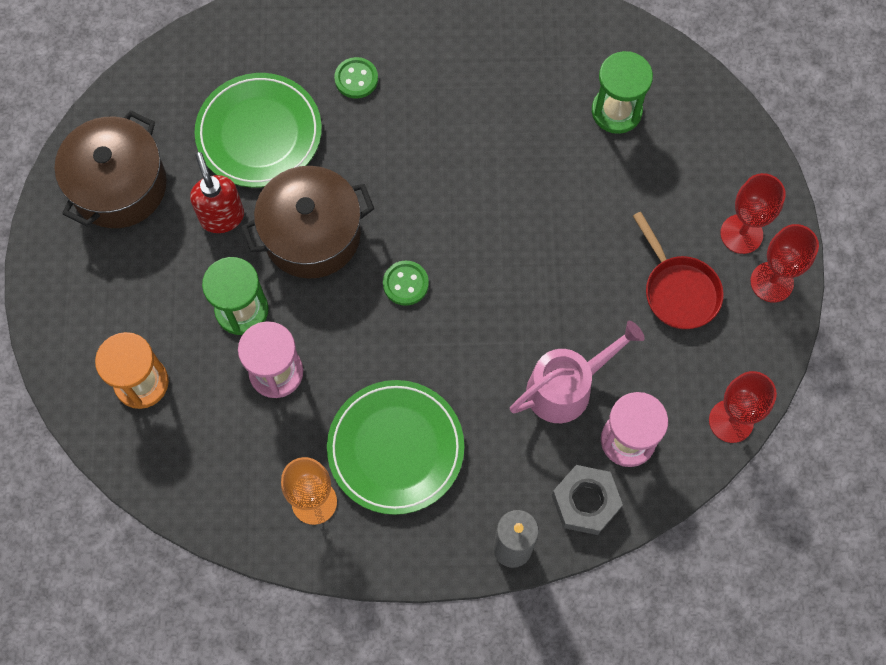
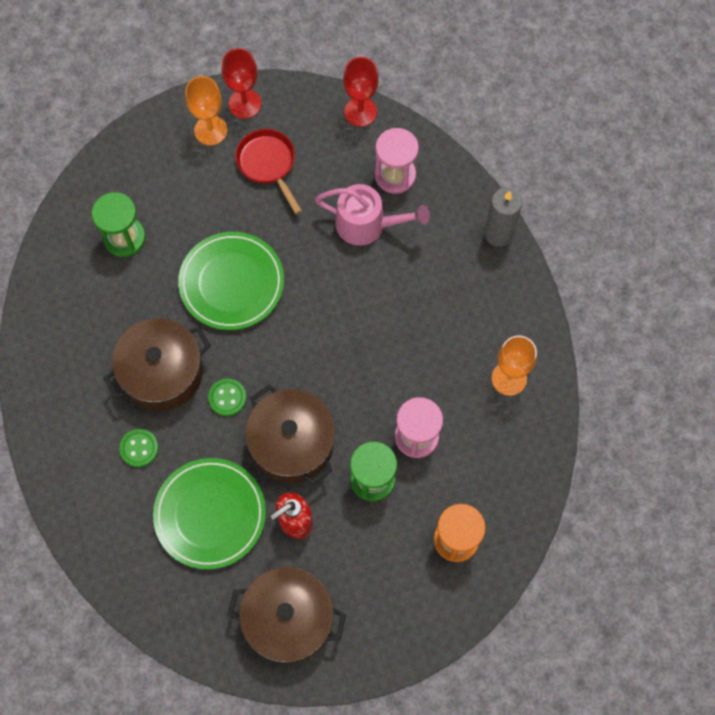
camera: 105 degrees left, 0 degrees up
(395, 448) = (450, 331): green plate -> green plate (232, 283)
(405, 284) = (315, 359): green button -> green button (227, 398)
(437, 118) = (162, 373): none -> brown pot
(566, 387) = (367, 224): pink watering can -> pink watering can turned 150 degrees clockwise
(585, 502) = (449, 193): grey nut -> none
(678, 290) = (268, 164): red pan -> red pan turned 75 degrees counterclockwise
(741, 234) = (210, 130): red goblet -> orange goblet

